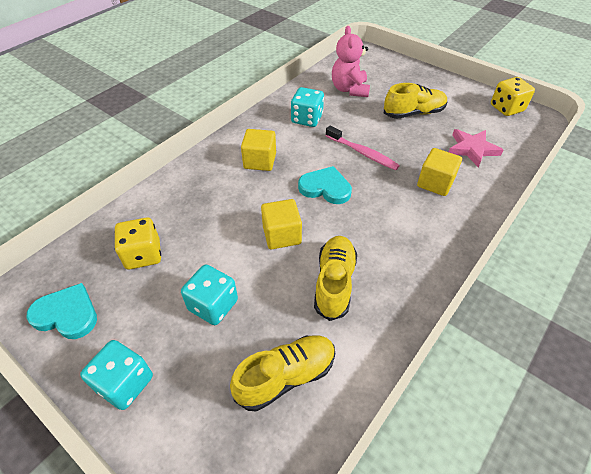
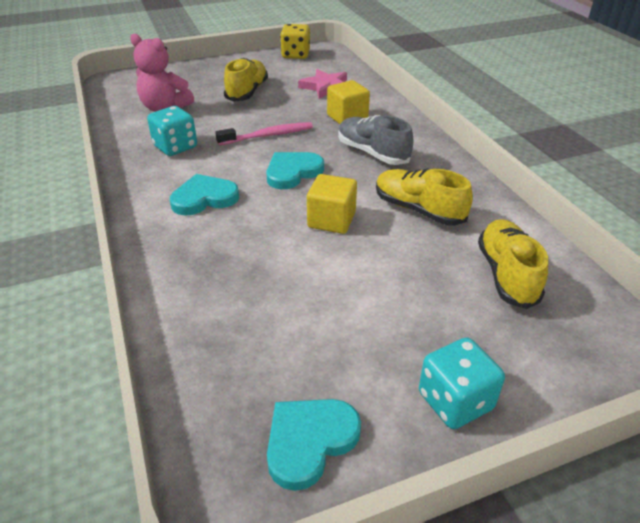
camera: 60 degrees left, 10 degrees down
(143, 255) = (266, 336): yellow dice -> none
(213, 305) = (390, 297): turquoise dice -> none
(260, 161) = (204, 198): yellow cube -> turquoise heart
(393, 221) = (372, 153): none -> grey shoe

